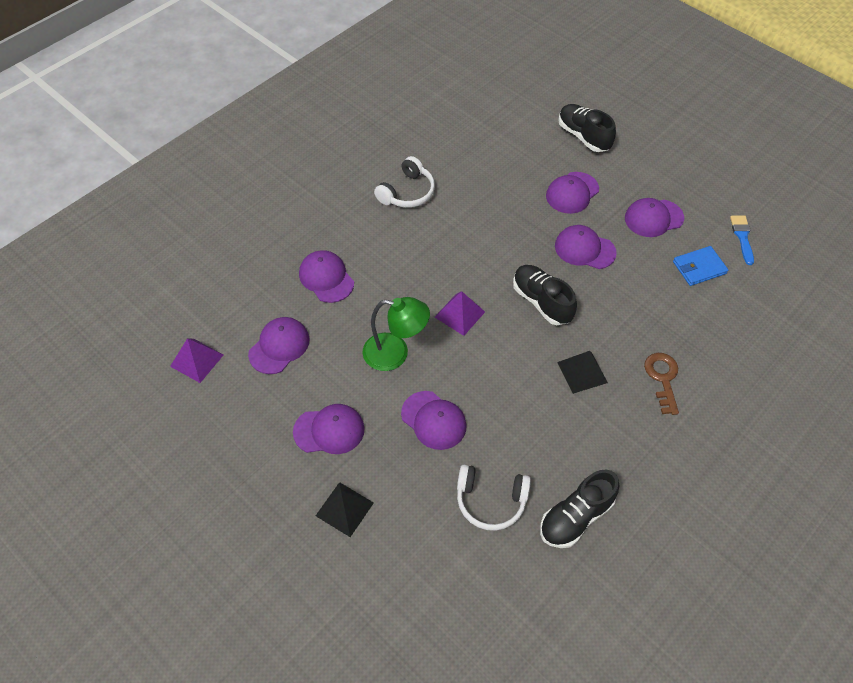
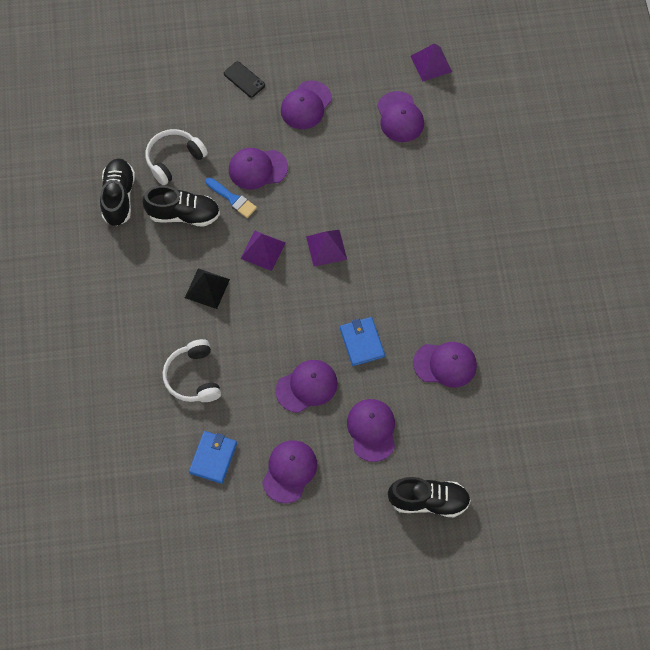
camera: 130 degrees right, 10 degrees up
(326, 278) = (437, 184): purple cap -> purple cap (445, 364)
(344, 509) = (244, 79): black pyramid -> black phone
(395, 353) = (330, 183): green lamp -> none
(407, 192) = (480, 300): white headphones -> white headphones (193, 377)
(507, 357) = (263, 250): none -> purple pyramid
(514, 239) = (362, 342): none -> blue wallet
(541, 302) = (287, 312): black shoe -> black shoe (184, 214)
(662, 378) = (154, 337): brown key -> none
(742, 237) = (209, 525): blue brush -> blue brush (232, 199)

